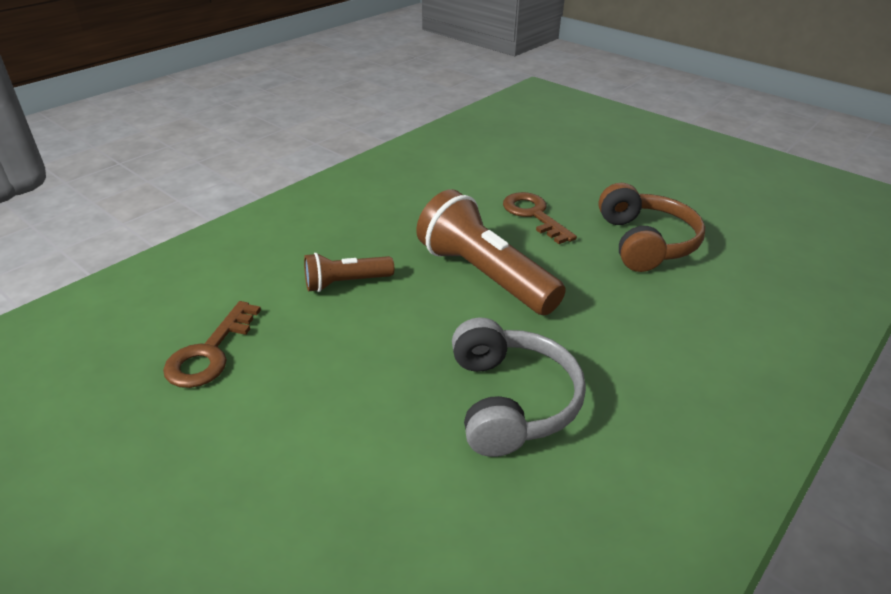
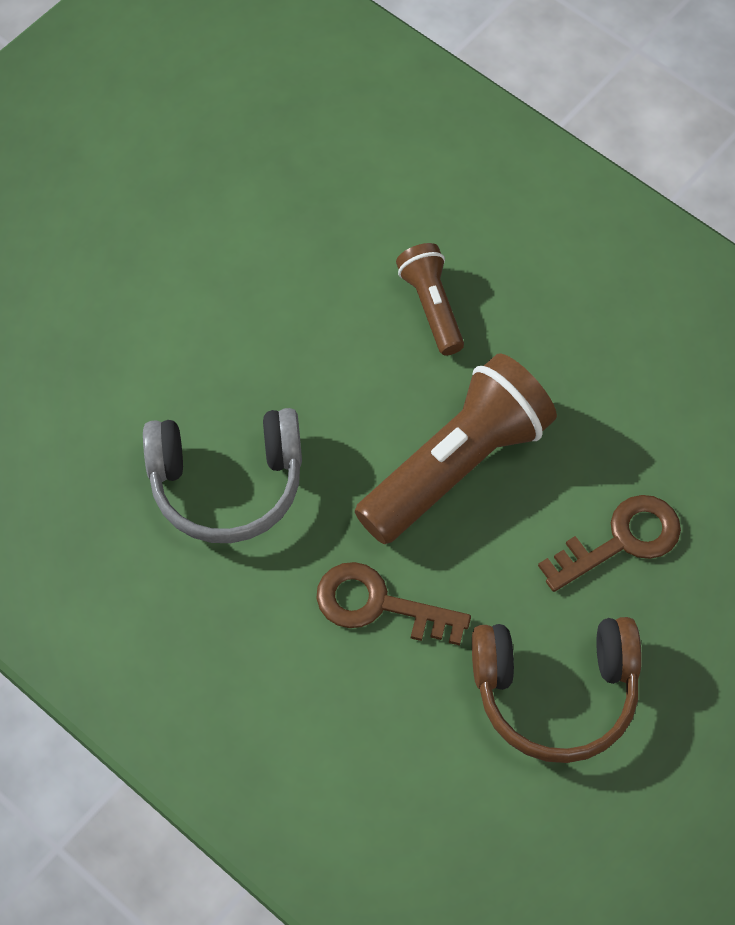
camera: 90 degrees right, 25 degrees up
(210, 352) = (301, 195): brown key -> brown key (378, 605)

